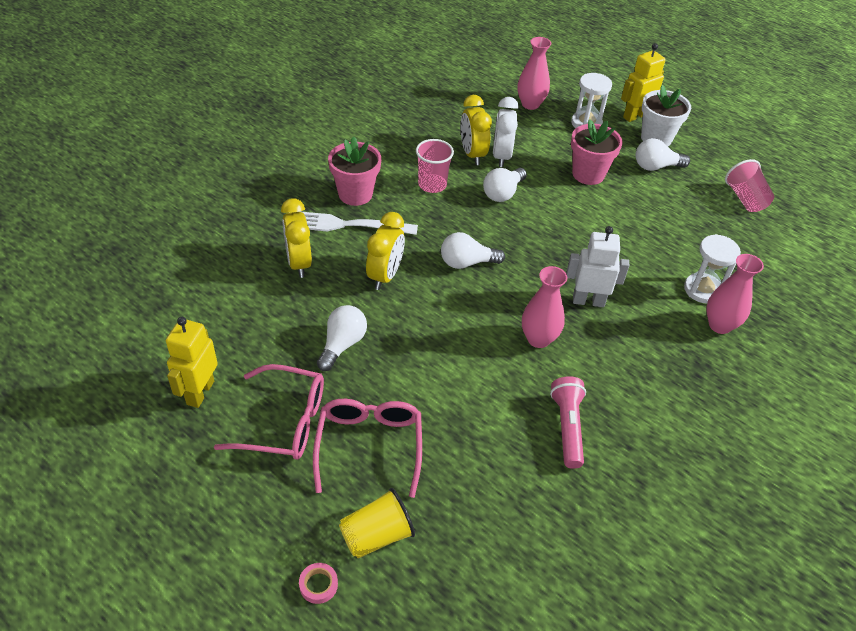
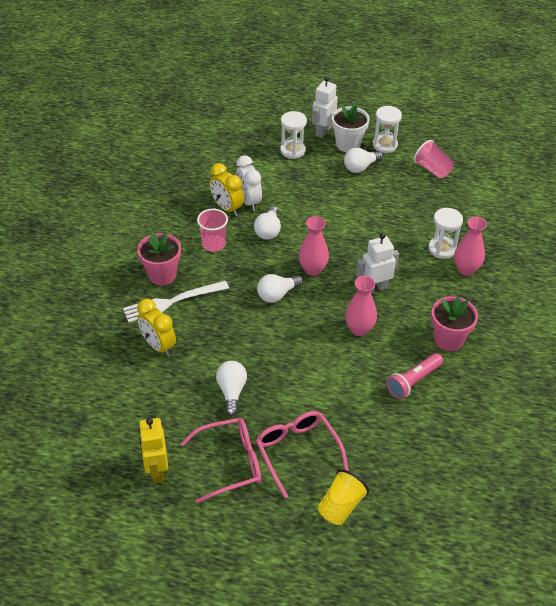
camera: 25 degrees left, 0 degrees up
(318, 585) = (325, 553): pink tape -> none
(385, 276) = (227, 328): yellow clock -> none
(530, 104) = (243, 150): pink vase -> pink vase (313, 269)
(567, 427) = (413, 381): pink flashlight -> pink flashlight turned 105 degrees counterclockwise
(588, 174) = (318, 191): pink flower pot -> pink flower pot (448, 339)
(634, 116) = (323, 131): yellow robot -> white robot
(700, 154) = (385, 145): none -> white hourglass

